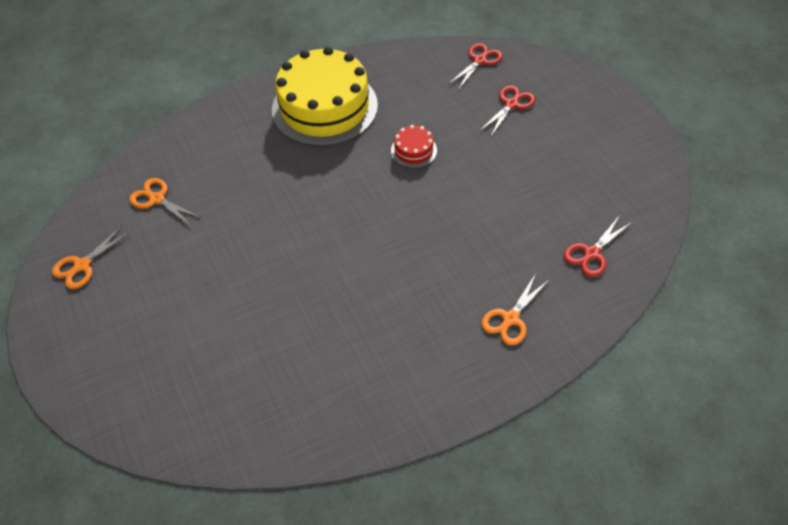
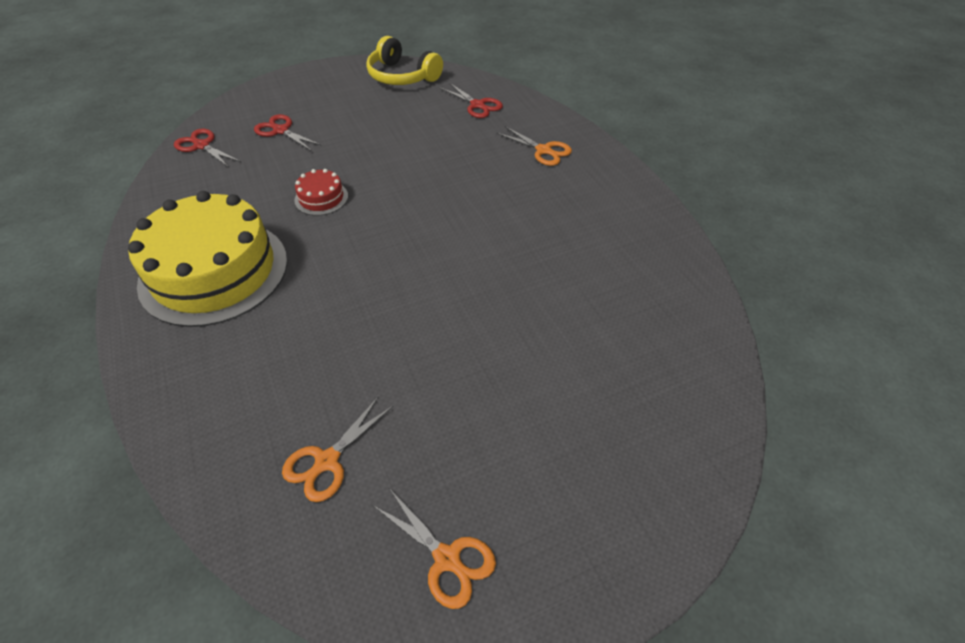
camera: 90 degrees left, 5 degrees down
(637, 179) = (402, 76): none -> yellow headphones

